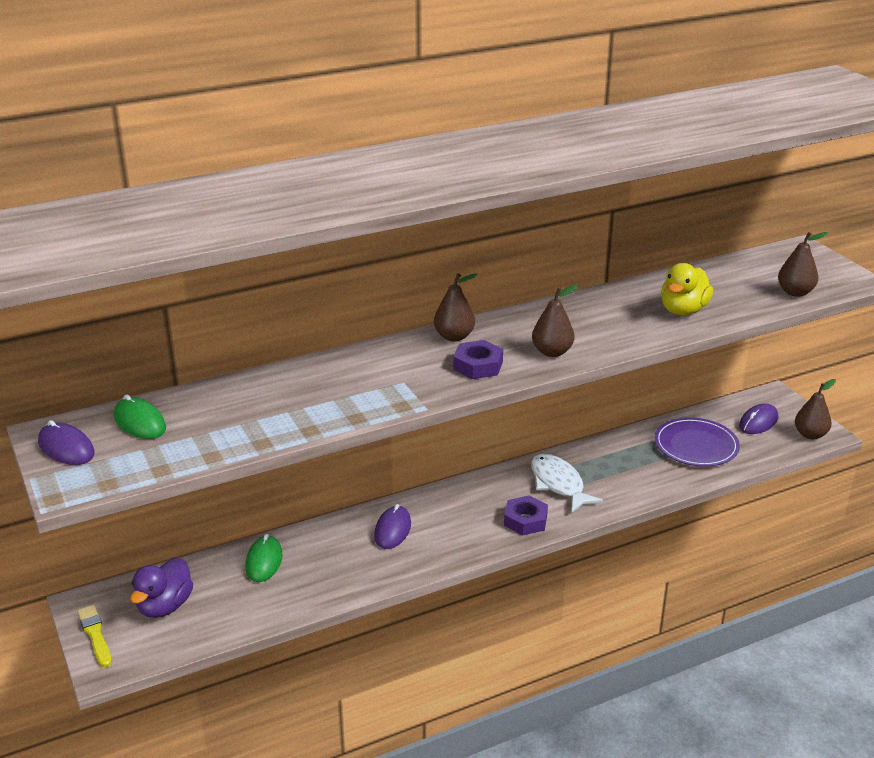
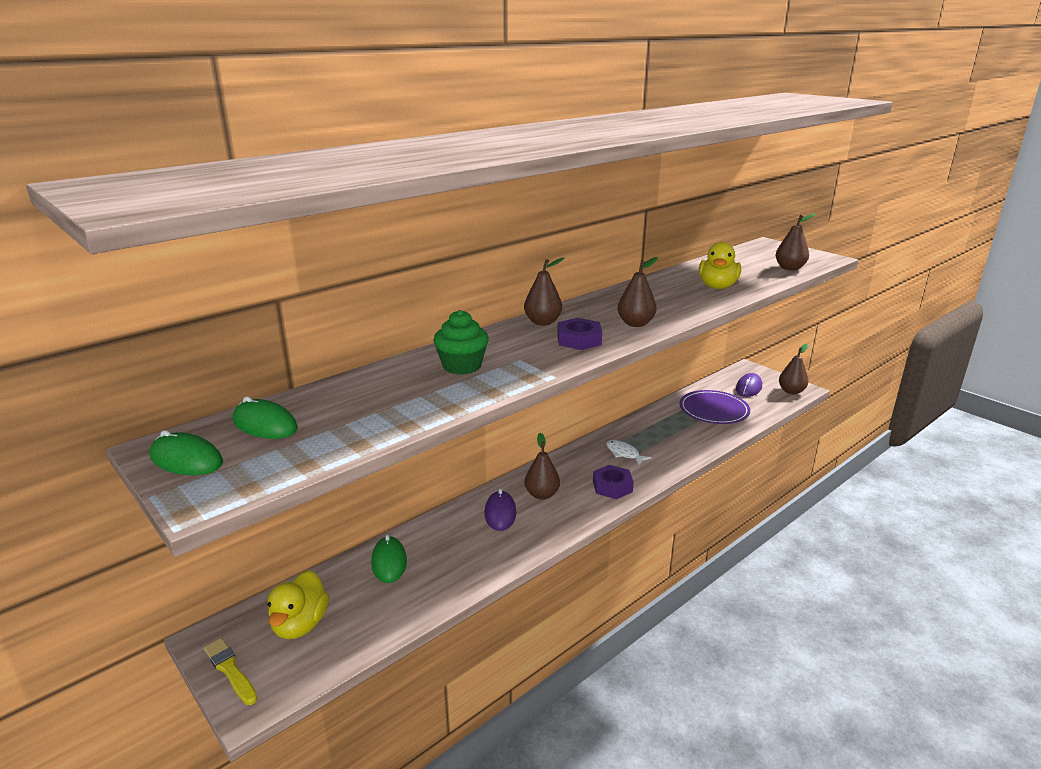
camera: 15 degrees left, 5 degrees down
(66, 448) = (186, 460): purple mouse -> green mouse
(165, 606) = (300, 625): purple duck -> yellow duck
(343, 382) = (462, 366): none -> green cupcake
(445, 517) = (542, 494): none -> brown pear
(559, 484) = (624, 453): white fish -> white fish, size x0.61

